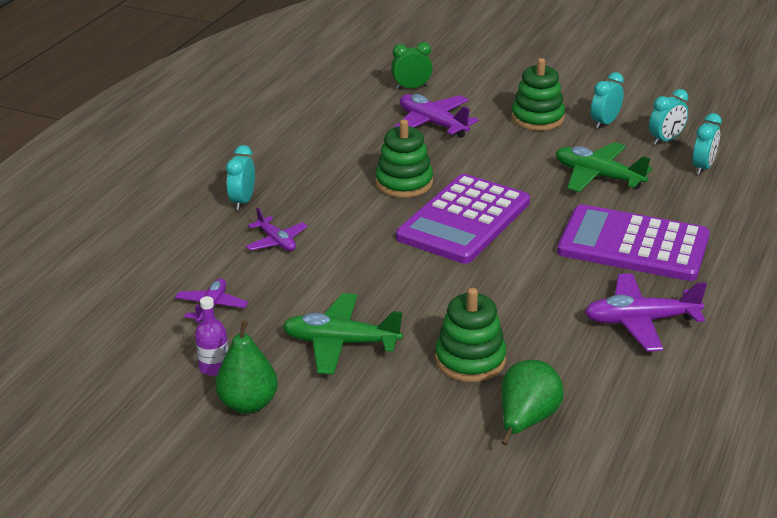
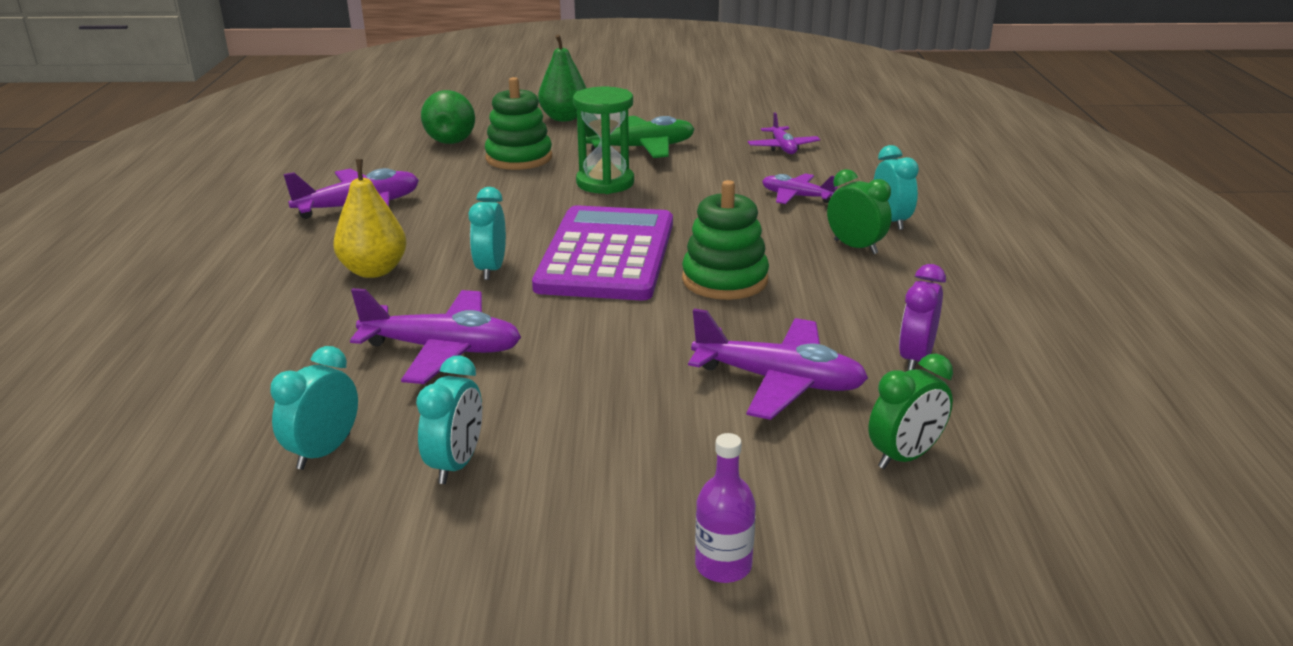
camera: 155 degrees right, 5 degrees down
(214, 367) = (726, 122): purple bottle -> purple bottle (723, 566)
(248, 404) = (675, 113): green pear -> green pear (564, 118)
(295, 187) = (855, 247): none -> green clock
(354, 119) = (915, 358): none -> purple clock
(413, 298) = (605, 183): none -> green hourglass
(537, 118) = (597, 442): green stacking toy -> none
(598, 176) = (442, 350): green plane -> purple plane
(633, 244) = (374, 271): purple calculator -> yellow pear
(703, 167) = (255, 407): turquoise clock -> turquoise clock (491, 269)

